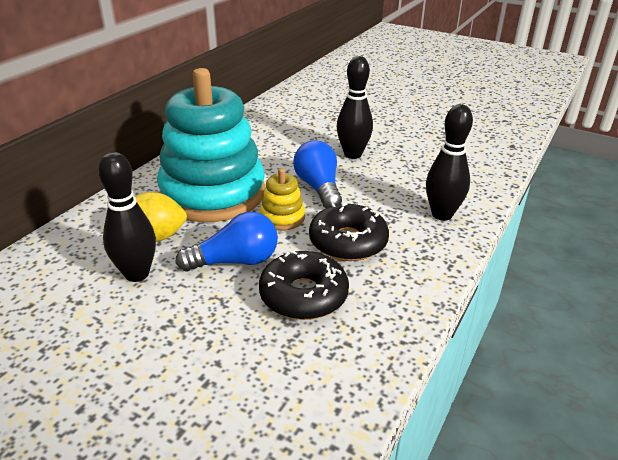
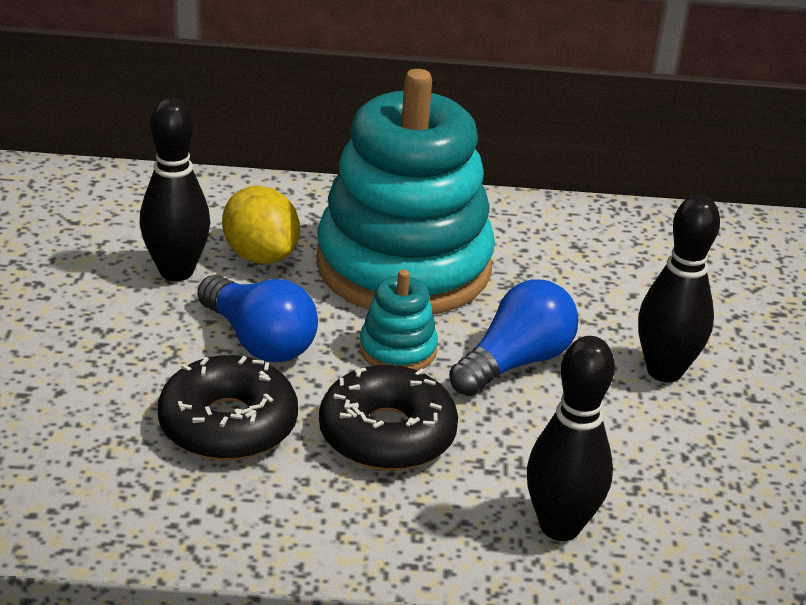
camera: 60 degrees right, 0 degrees up
(282, 217) = (397, 350): yellow stacking toy -> turquoise stacking toy

